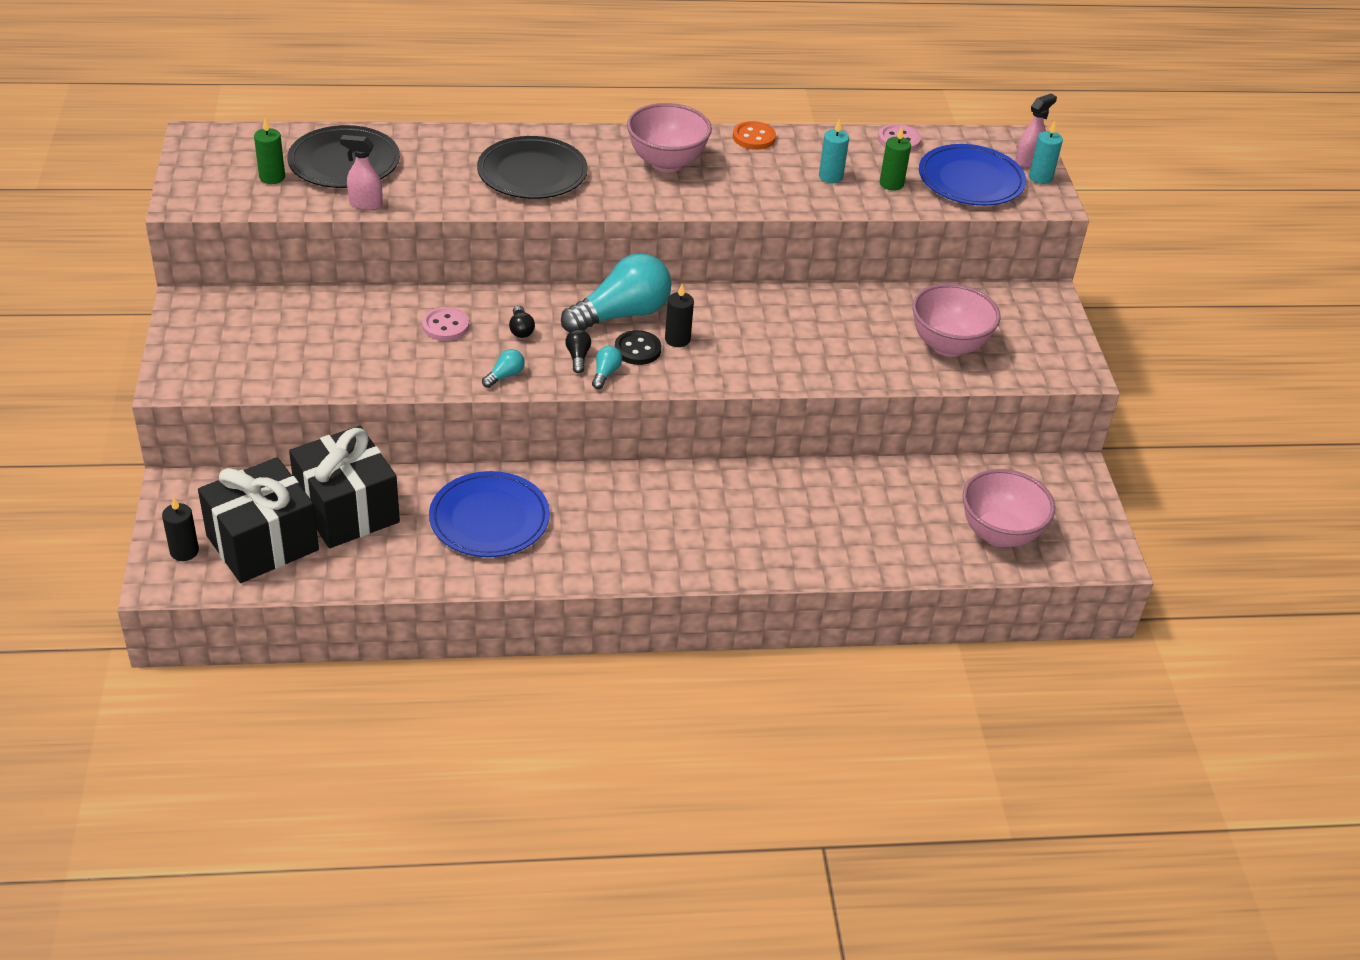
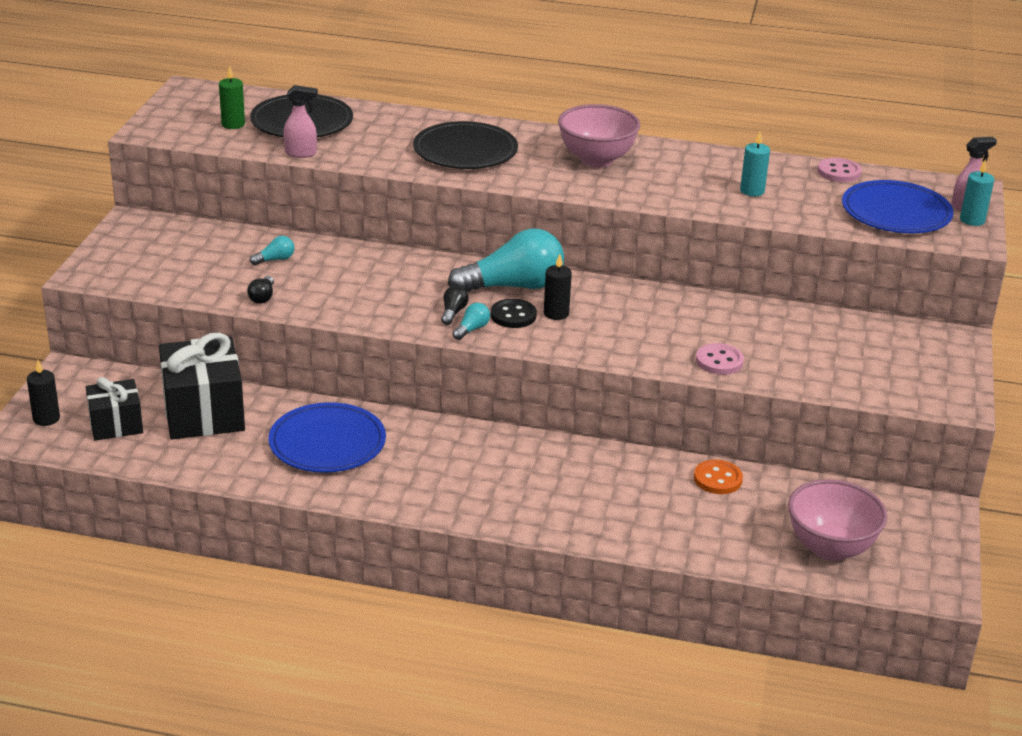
camera: 20 degrees right, 10 degrees down
(262, 543) = (116, 424): black gift -> black gift, size x0.60
(365, 204) = (301, 153): pink spray bottle -> pink spray bottle turned 150 degrees clockwise
(445, 326) = (345, 270): pink button -> pink button (719, 361)
(505, 376) = (377, 316): turquoise light bulb -> turquoise light bulb (275, 260)
(521, 329) = (412, 283): black light bulb -> black light bulb (262, 297)
(754, 137) = (693, 152): orange button -> orange button (717, 479)
(891, 184) = (811, 204): green candle -> none
(948, 345) = (828, 361): pink bowl -> none

